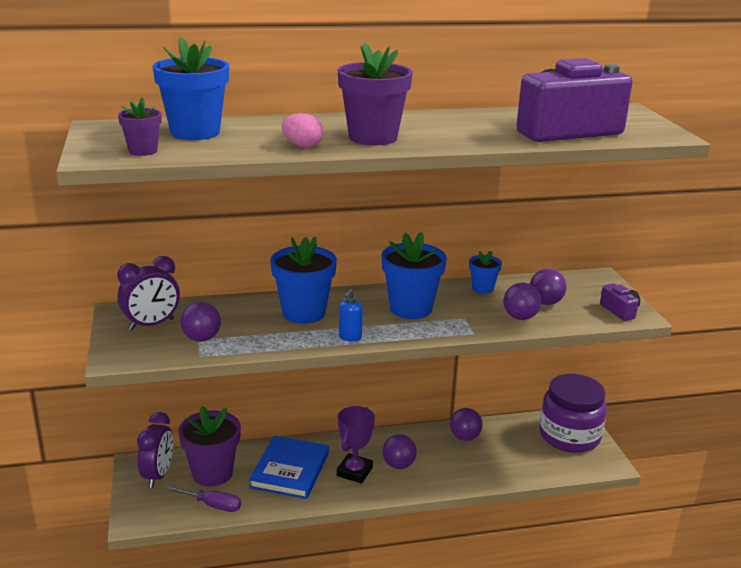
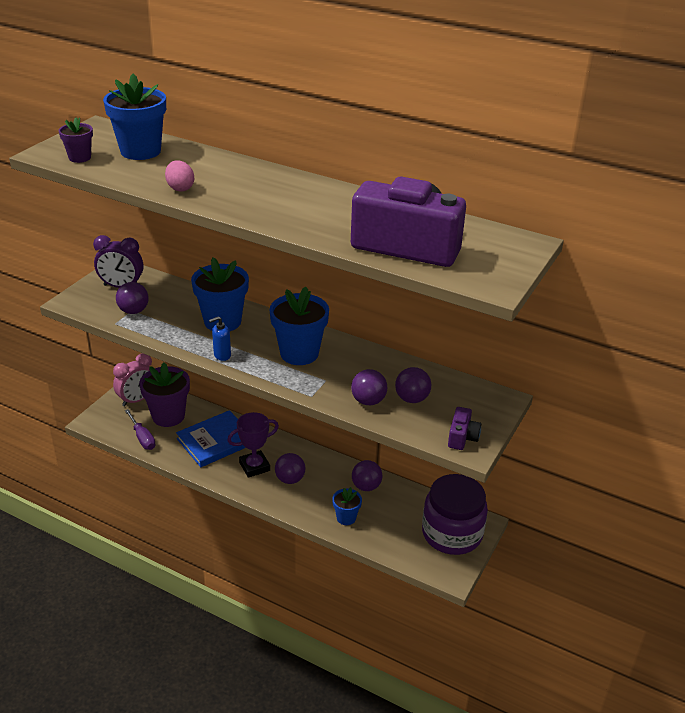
camera: 40 degrees right, 10 degrees up
(158, 475) = (137, 400): purple clock -> pink clock
(373, 137) = (243, 197): purple flower pot -> none
(482, 288) = (382, 362): blue flower pot -> blue flower pot (346, 518)

